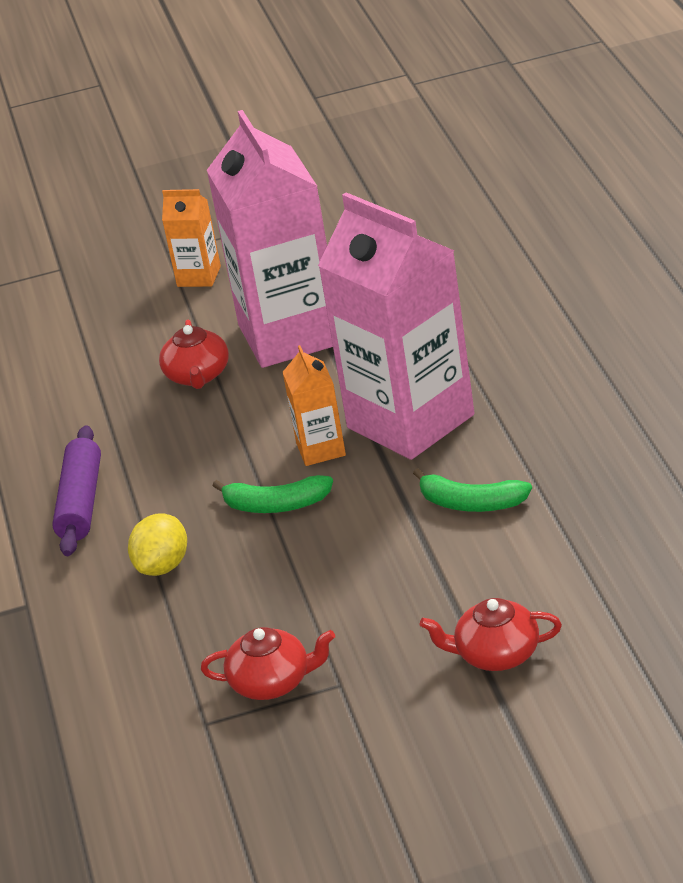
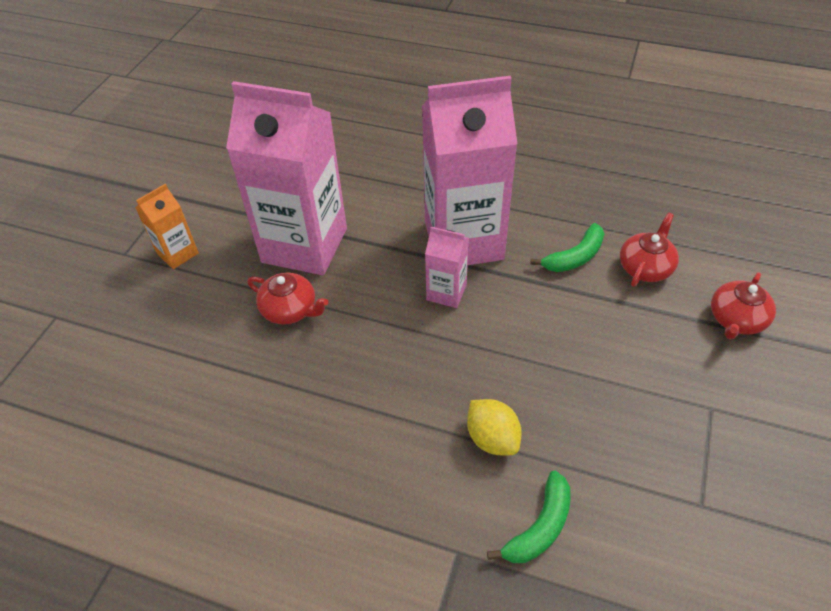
camera: 60 degrees left, 15 degrees up
(80, 502) = (362, 450): purple rolling pin -> none
(272, 682) = (682, 443): red teapot -> red teapot (645, 267)
(276, 505) = (484, 343): green banana -> green banana (539, 527)
(321, 449) = (446, 292): orange carton -> pink carton

